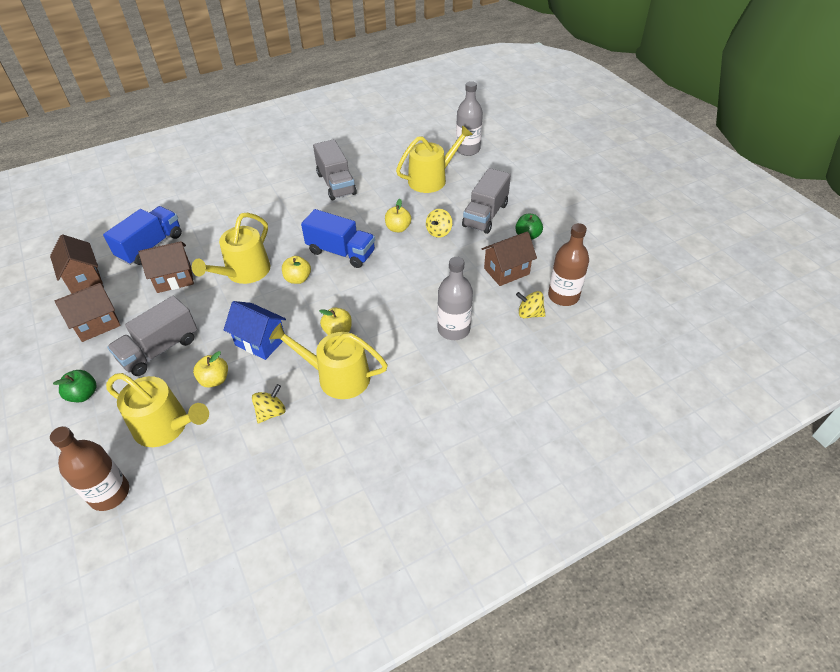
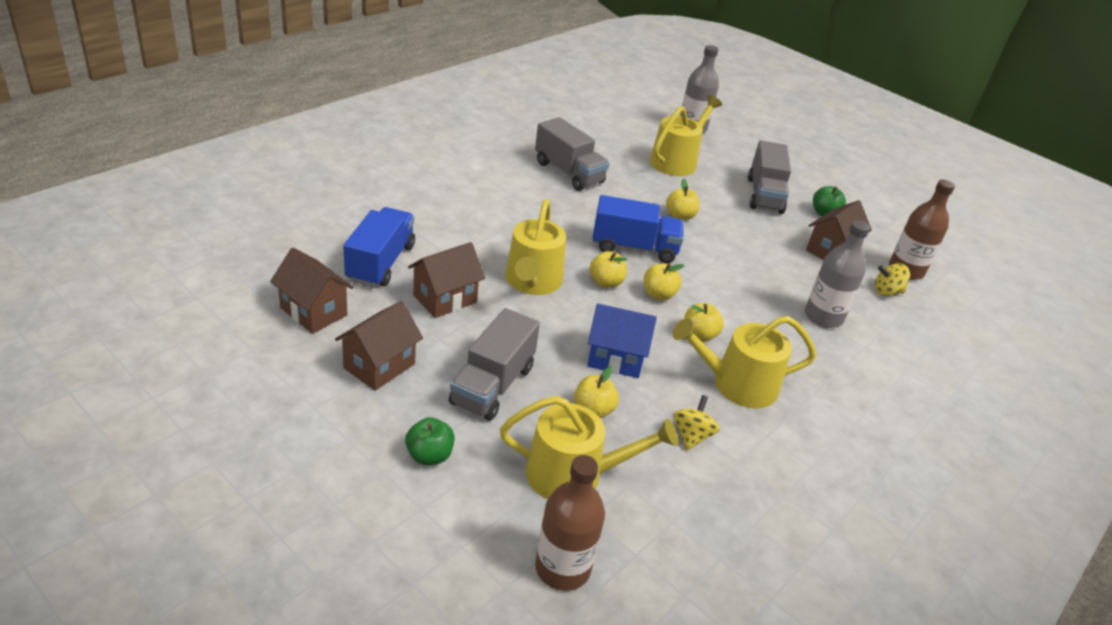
camera: 25 degrees left, 10 degrees down
(331, 293) = (658, 294): none -> yellow apple
(439, 232) = (728, 216): yellow spinning top -> none

